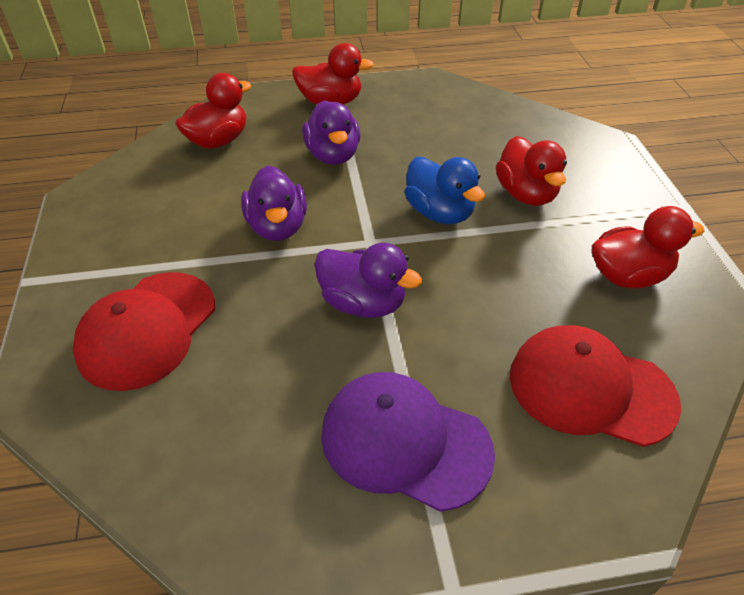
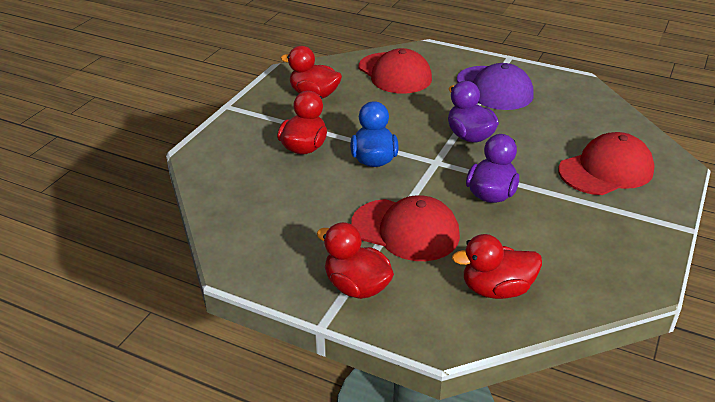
camera: 145 degrees left, 10 degrees down
(333, 155) = (405, 230): purple duck -> red cap

